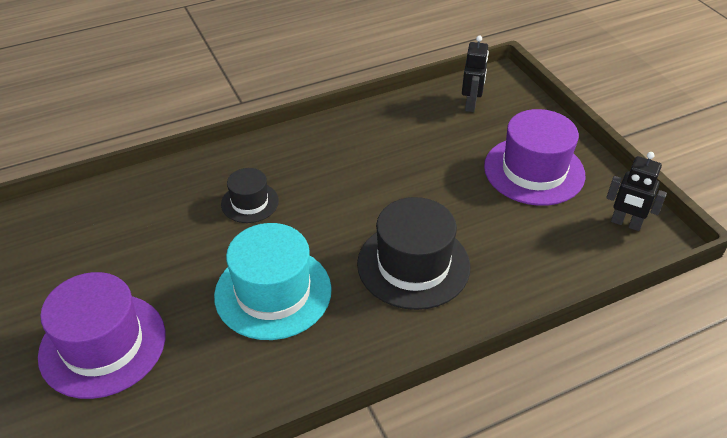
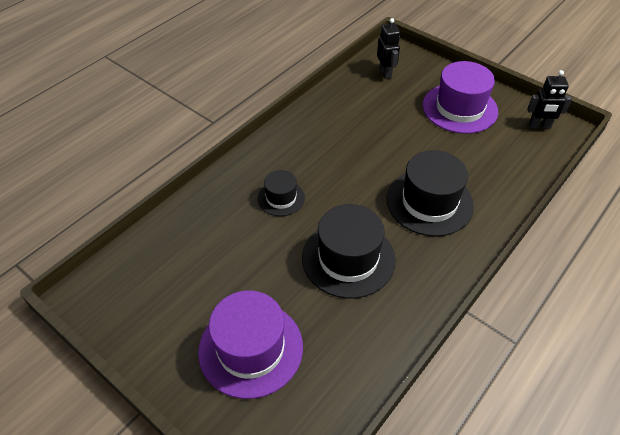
camera: 25 degrees left, 5 degrees up
(273, 292) = (348, 258): turquoise hat -> black hat

